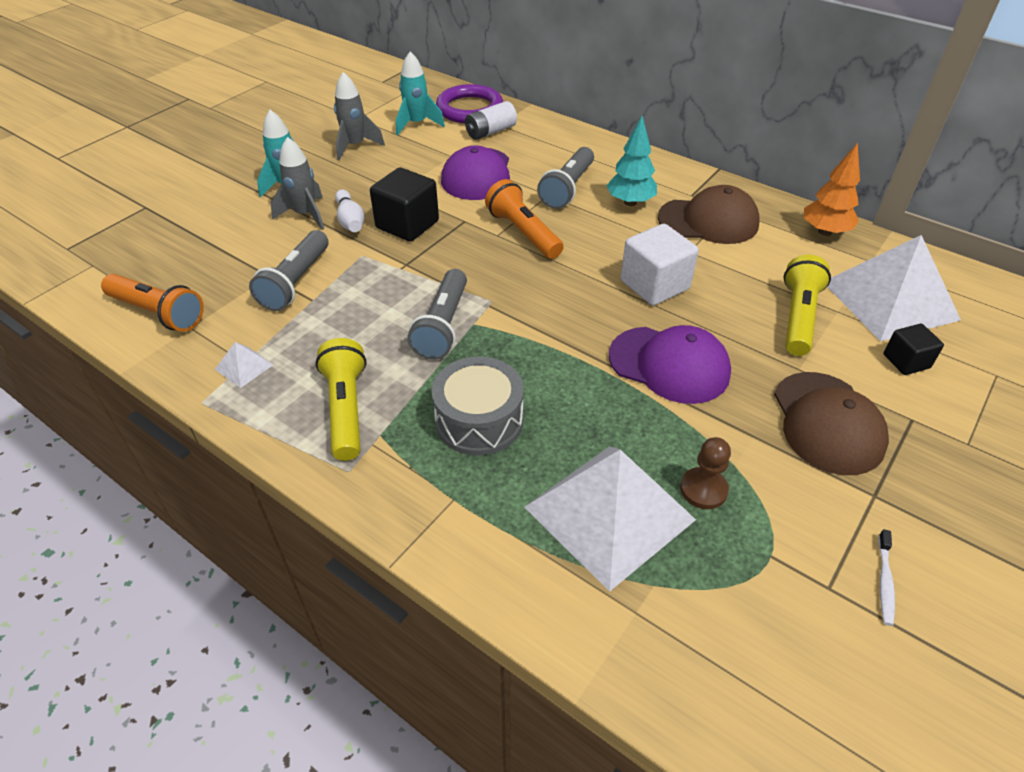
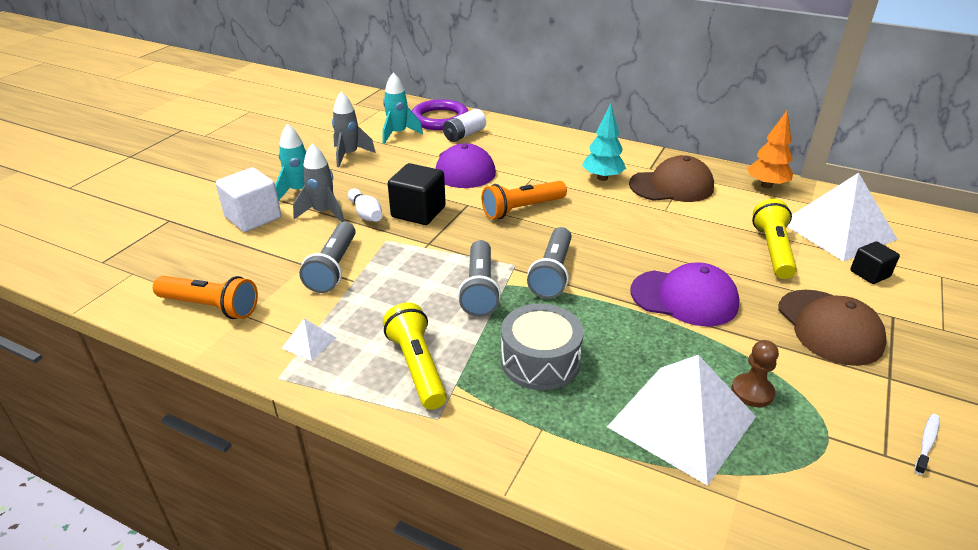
camera: 10 degrees left, 10 degrees down
(523, 233) = (522, 209): orange flashlight -> orange flashlight turned 75 degrees counterclockwise
(567, 188) = (546, 172): grey flashlight -> grey flashlight (552, 273)
(654, 285) = (647, 238): white cube -> white cube (253, 217)
(884, 581) = (926, 443): white toothbrush -> white toothbrush turned 150 degrees counterclockwise

